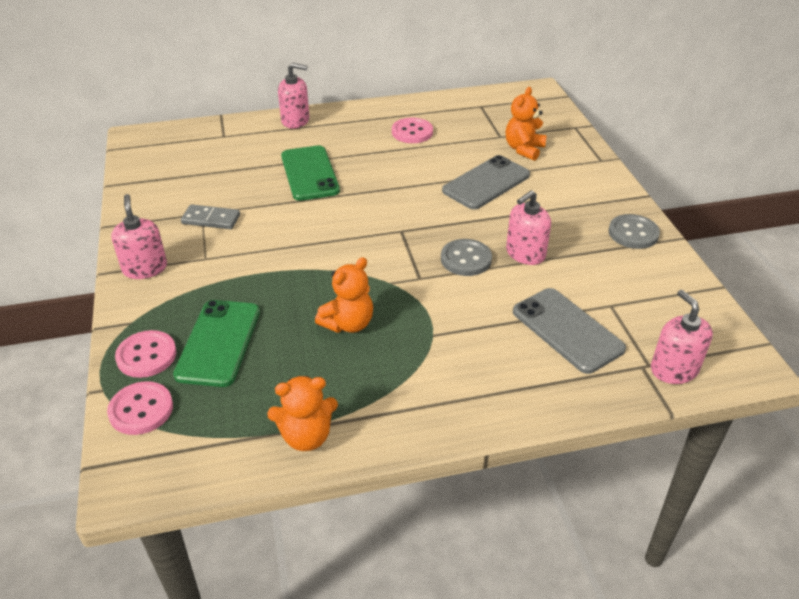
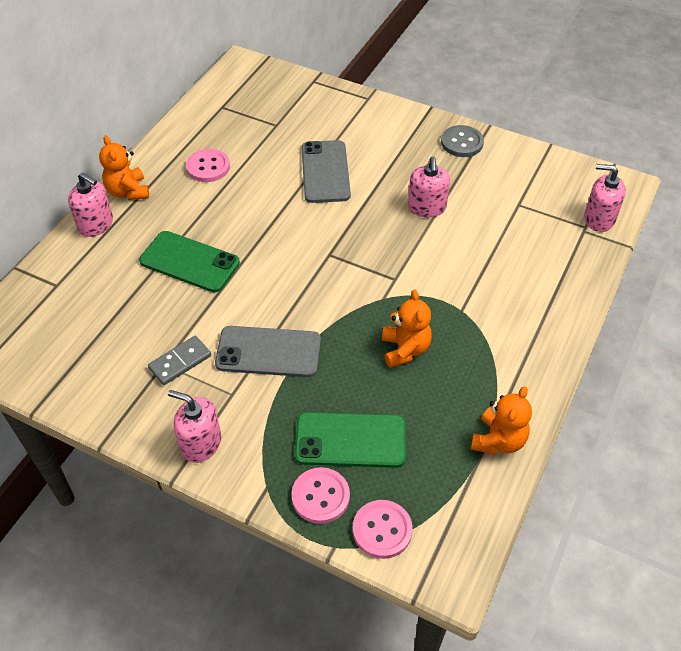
camera: 50 degrees left, 10 degrees up
(218, 343) = (350, 440): green phone -> green phone turned 45 degrees counterclockwise
(295, 120) = (96, 224): pink soap dispenser -> pink soap dispenser turned 75 degrees clockwise
(466, 259) = (400, 241): grey button -> none
(524, 149) = (308, 125): orange teddy bear -> orange teddy bear (128, 192)
(567, 330) = (521, 241): grey phone -> grey phone (268, 352)

